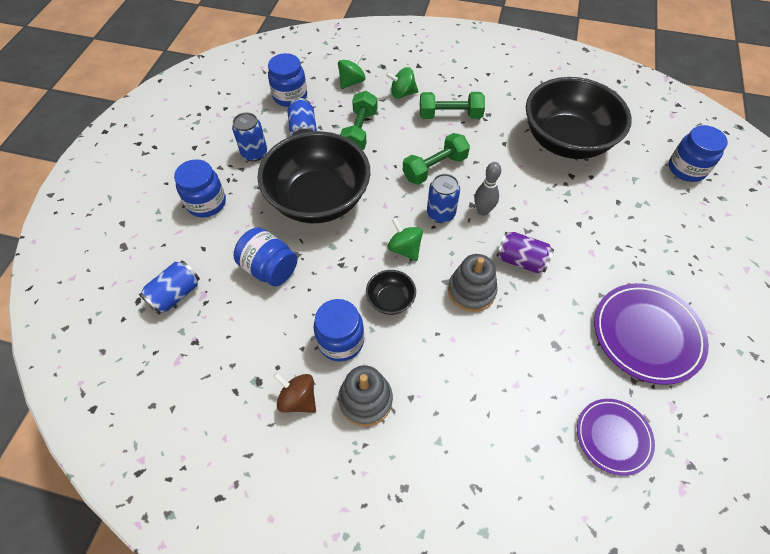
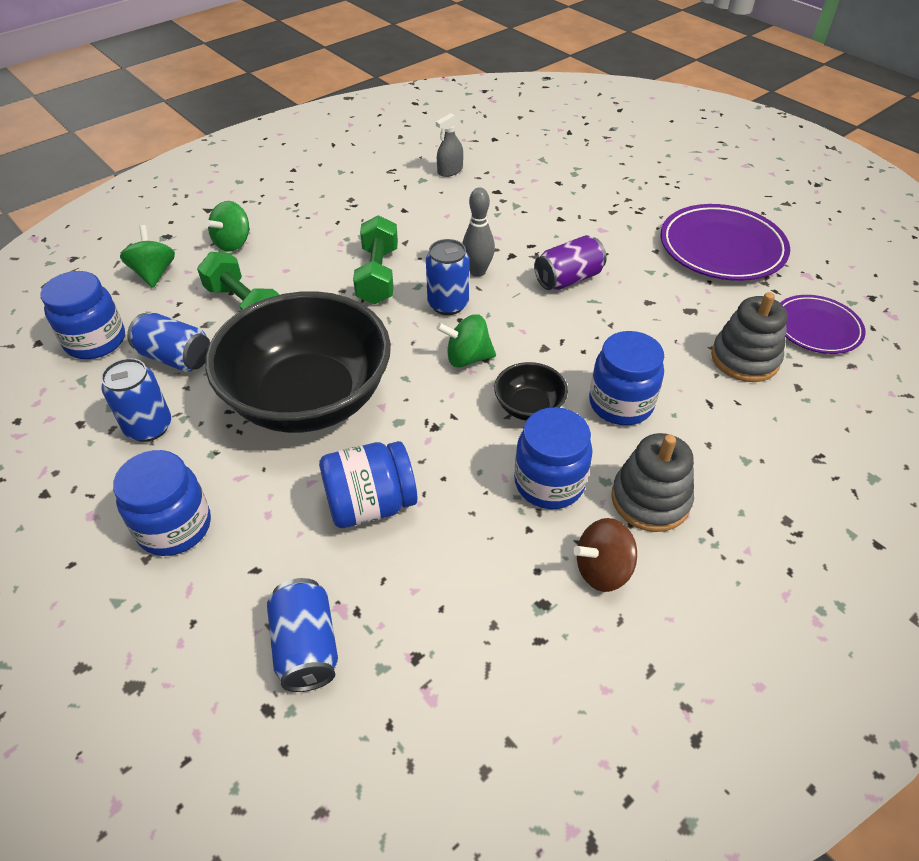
camera: 55 degrees left, 10 degrees down
(450, 115) = (316, 225): green dumbbell -> none
(471, 291) = (574, 335): grey stacking toy -> grey stacking toy (744, 359)
(566, 141) = (450, 171): black bowl -> grey spray bottle
(686, 169) = (562, 127): blue jar -> blue jar (620, 404)

